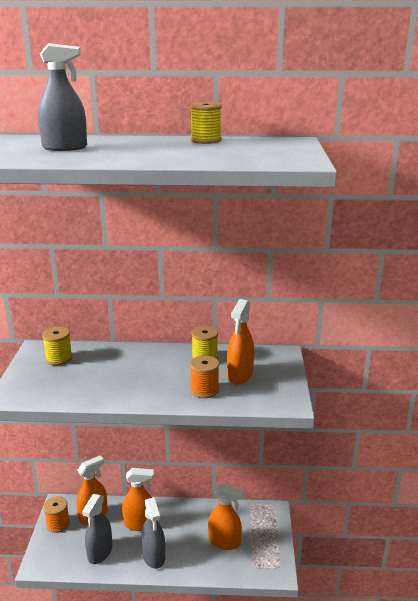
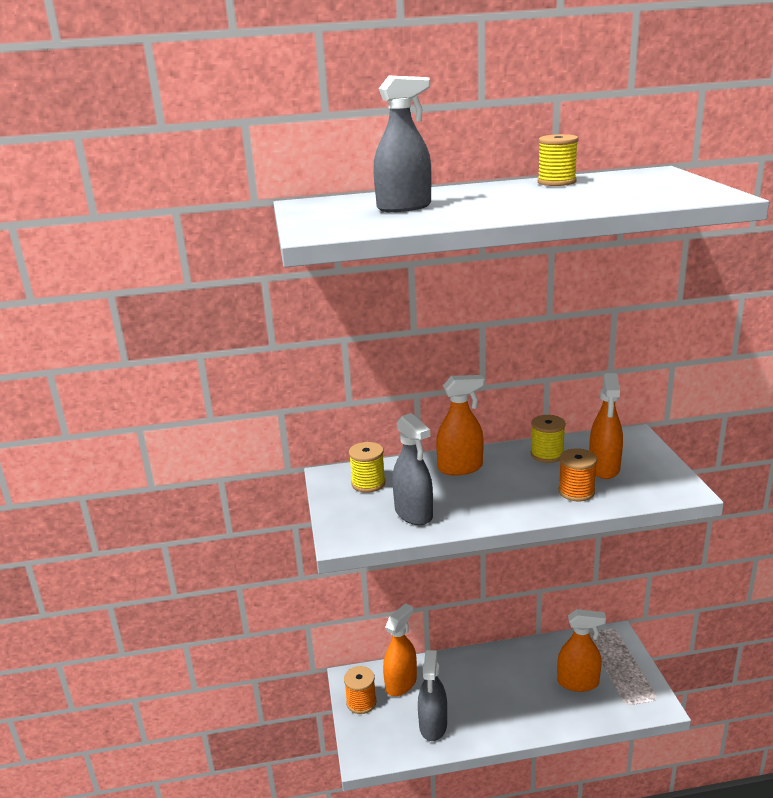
camera: 10 degrees left, 0 degrees up
(139, 524) = (464, 682): orange spray bottle -> orange spray bottle (460, 468)
(154, 556) = (502, 717): grey spray bottle -> grey spray bottle (413, 514)

